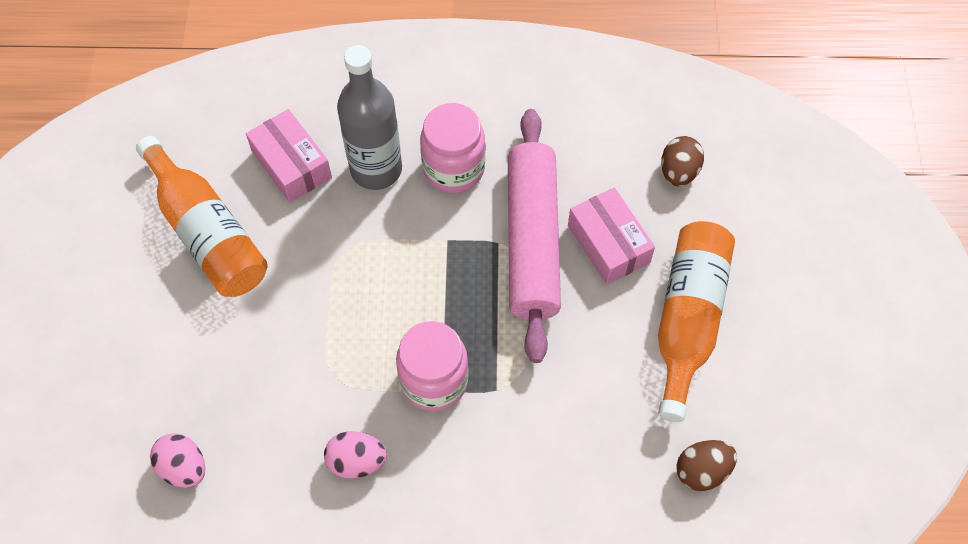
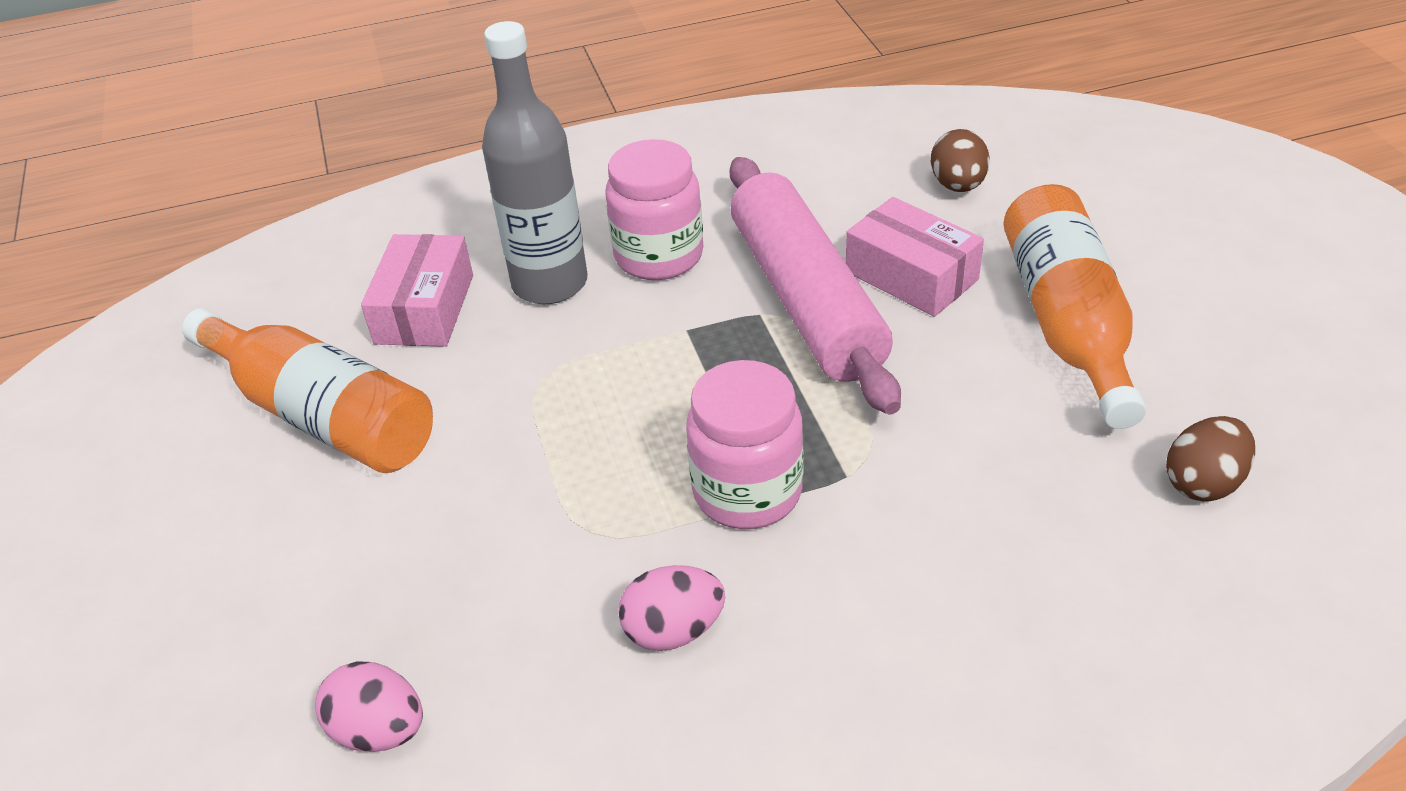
camera: 15 degrees left, 20 degrees down
(291, 164) = (424, 309): pink box -> pink box turned 60 degrees clockwise

